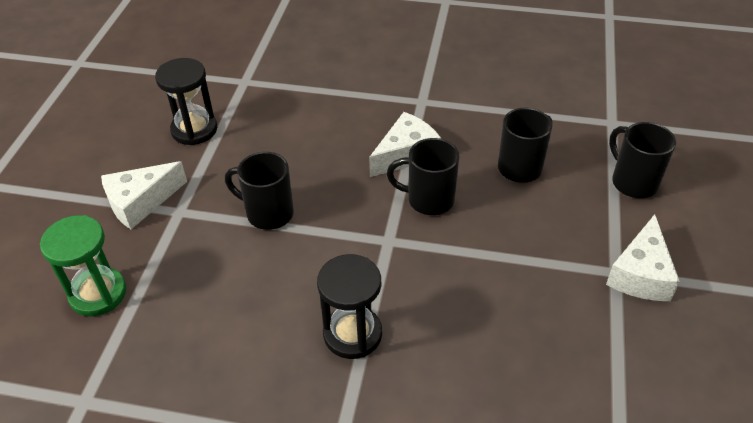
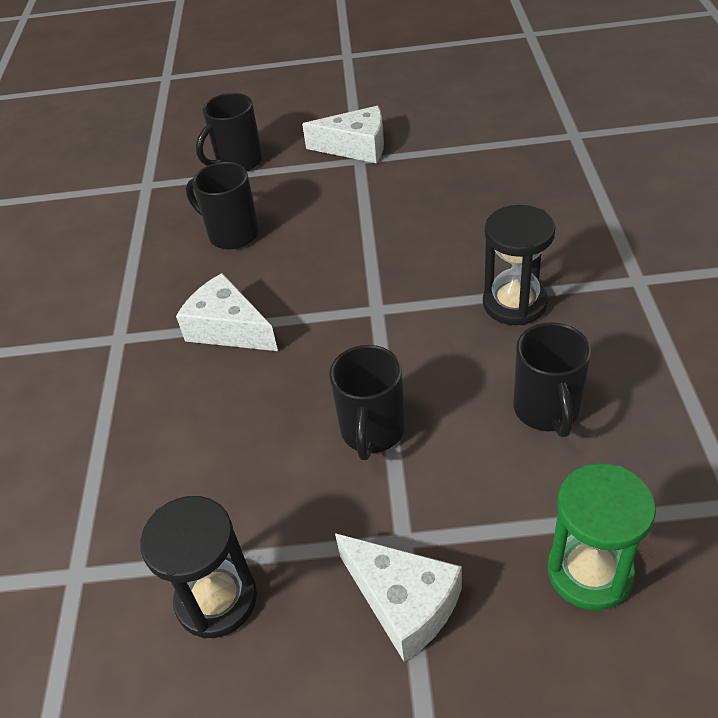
camera: 100 degrees left, 0 degrees up
(428, 200) = (303, 292): black mug -> black mug (547, 411)

